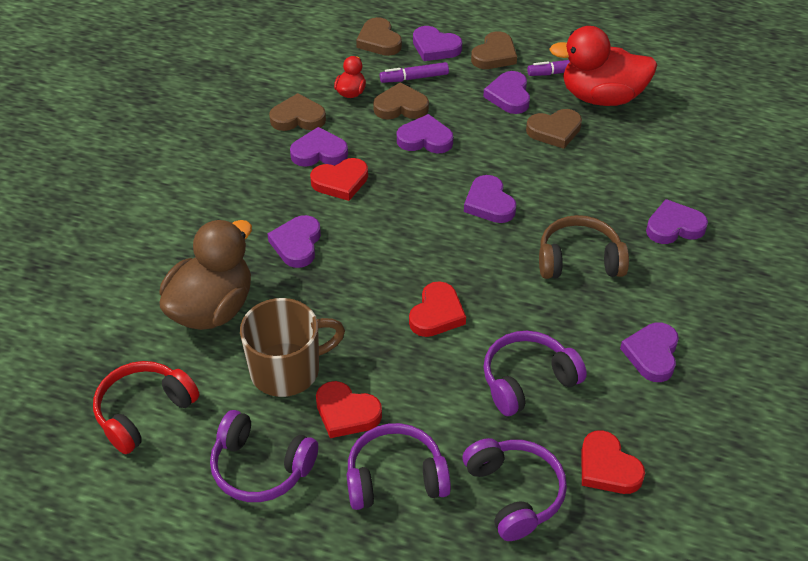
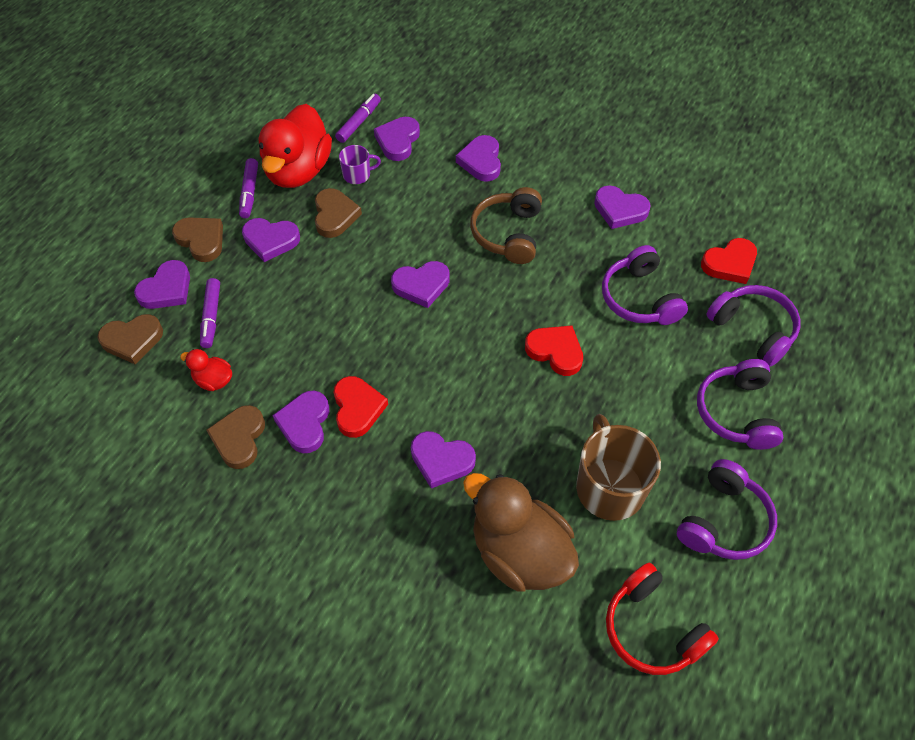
camera: 80 degrees left, 10 degrees up
(346, 413) = (665, 441): red heart -> none
(401, 106) = (254, 336): brown heart -> none
(425, 139) = (313, 322): purple heart -> purple heart (398, 141)
(514, 493) = (753, 329): purple headphones -> purple headphones turned 60 degrees clockwise
(614, 137) = (357, 175): none -> purple mug
(686, 127) = (359, 122): none -> purple marker

